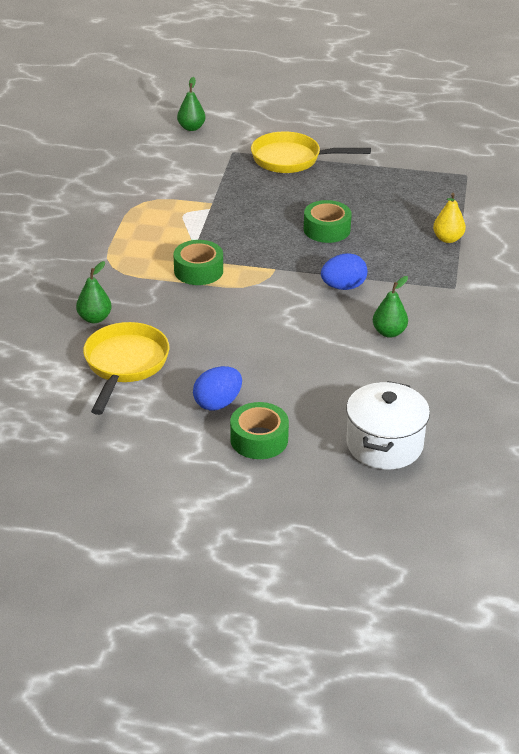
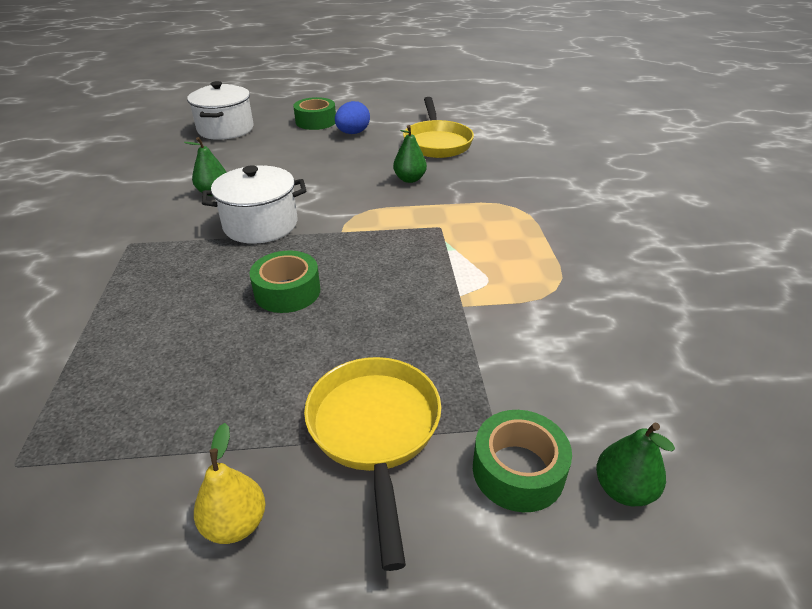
camera: 165 degrees right, 0 degrees up
(94, 318) = (489, 165): green pear -> green pear (410, 179)
(198, 271) = (424, 216): green tape -> green tape (518, 470)
(291, 159) = (375, 431): yellow pan -> yellow pan turned 90 degrees counterclockwise
(343, 287) = (260, 225): blue egg -> white pot
(448, 239) = (112, 307): yellow pear -> yellow pear (235, 523)

